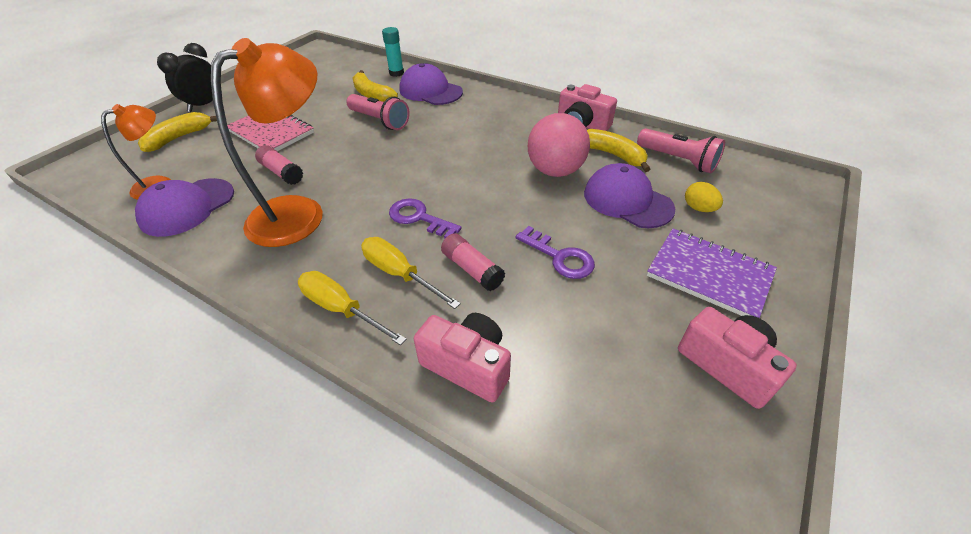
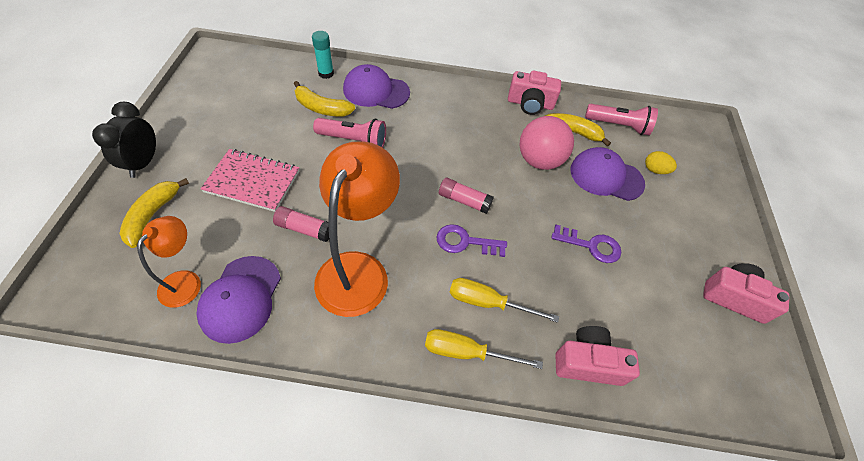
camera: 30 degrees left, 10 degrees up
(472, 269) = (538, 279): pink glue stick -> pink glue stick (464, 201)
(709, 275) = (690, 228): purple notebook -> none

